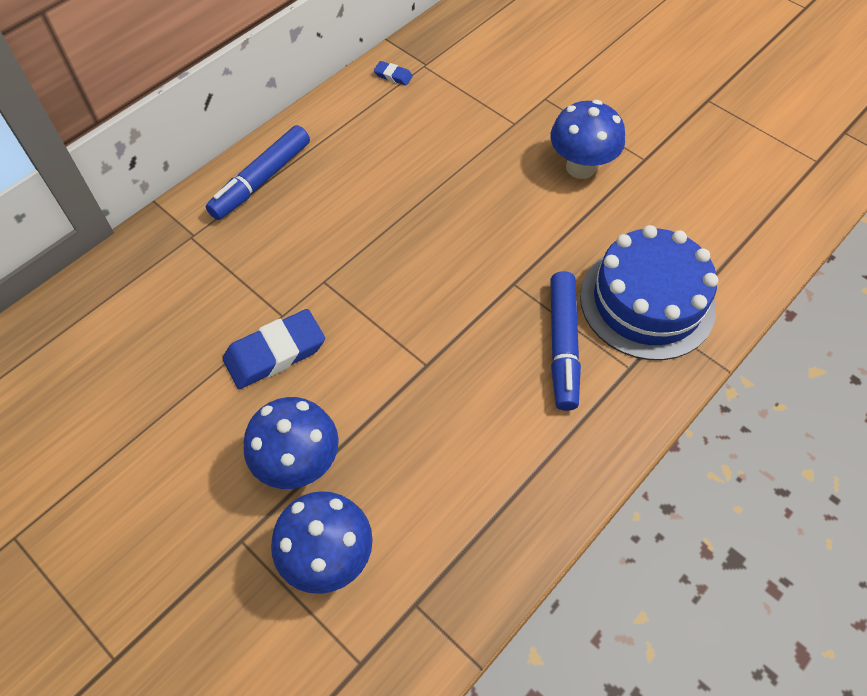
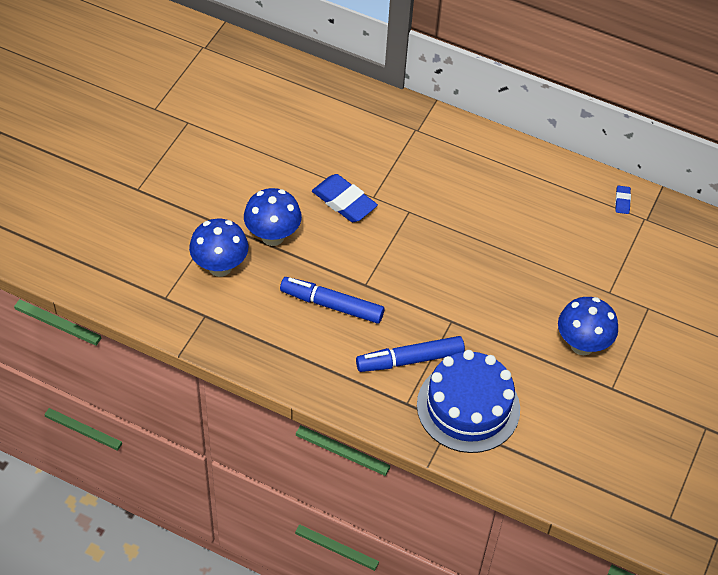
camera: 70 degrees right, 5 degrees down
(261, 180) = (480, 151): blue marker -> blue marker (332, 305)

